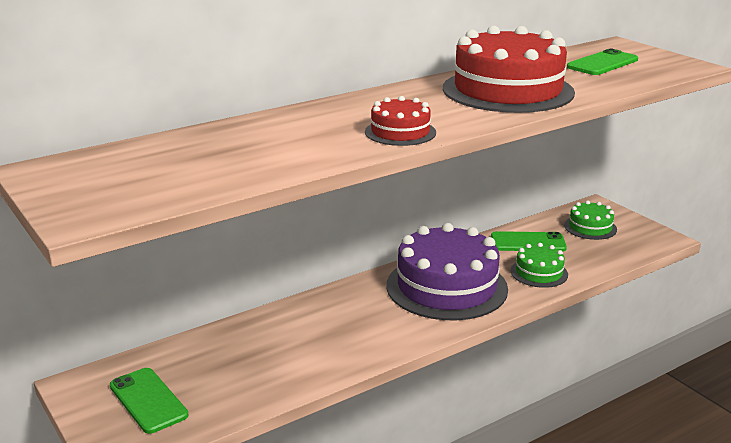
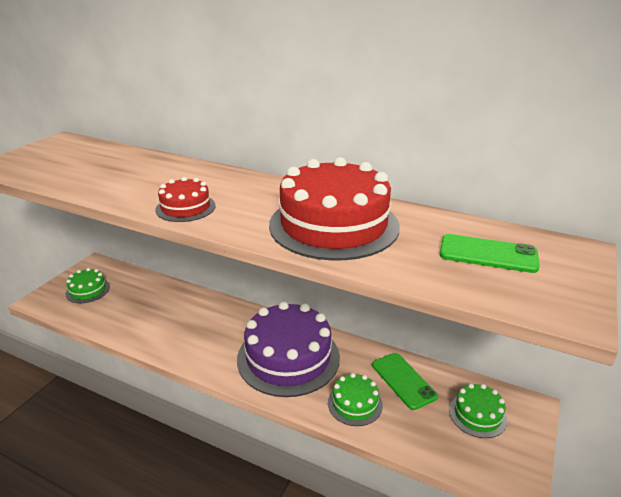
camera: 60 degrees right, 5 degrees up
(148, 400) = (88, 290): green phone -> green cake

